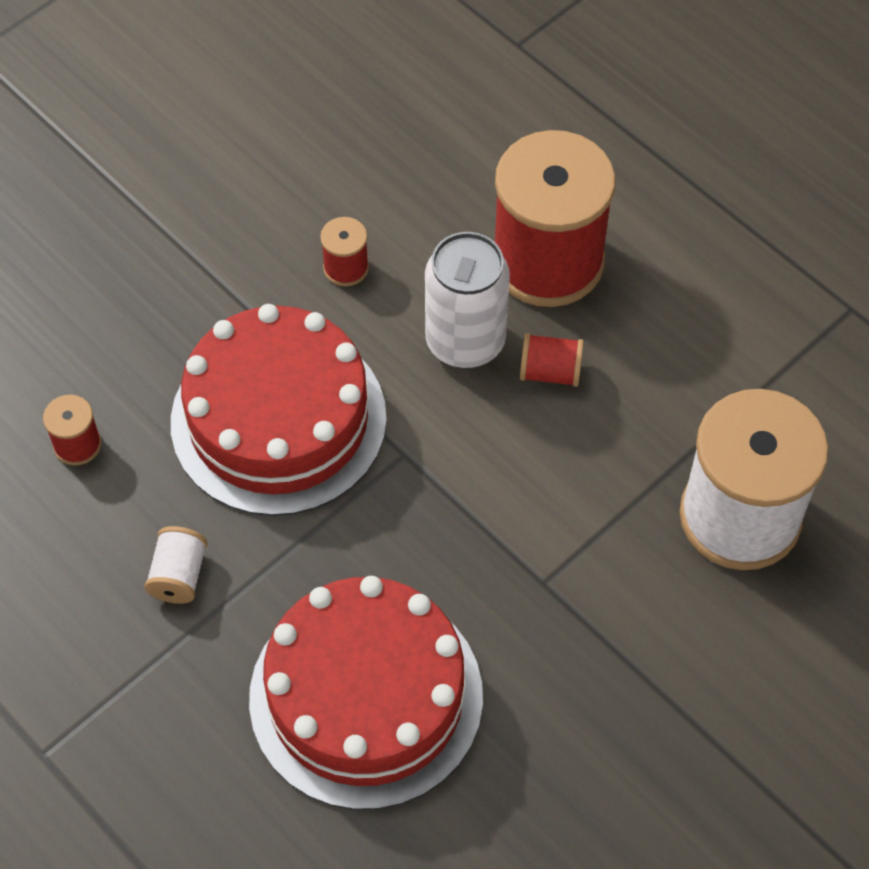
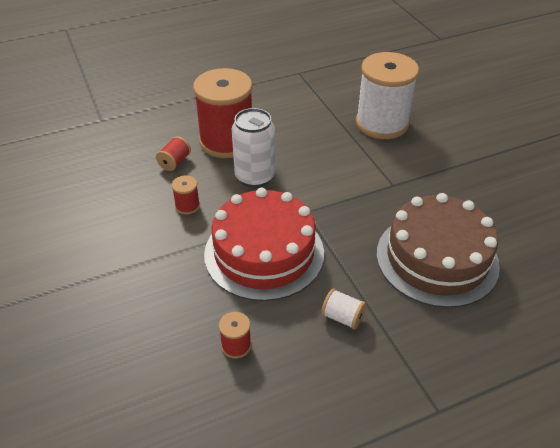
camera: 70 degrees left, 15 degrees down
(366, 696) = (437, 258): red cake -> brown cake
(550, 372) = (286, 155): red spool -> red spool (174, 162)

